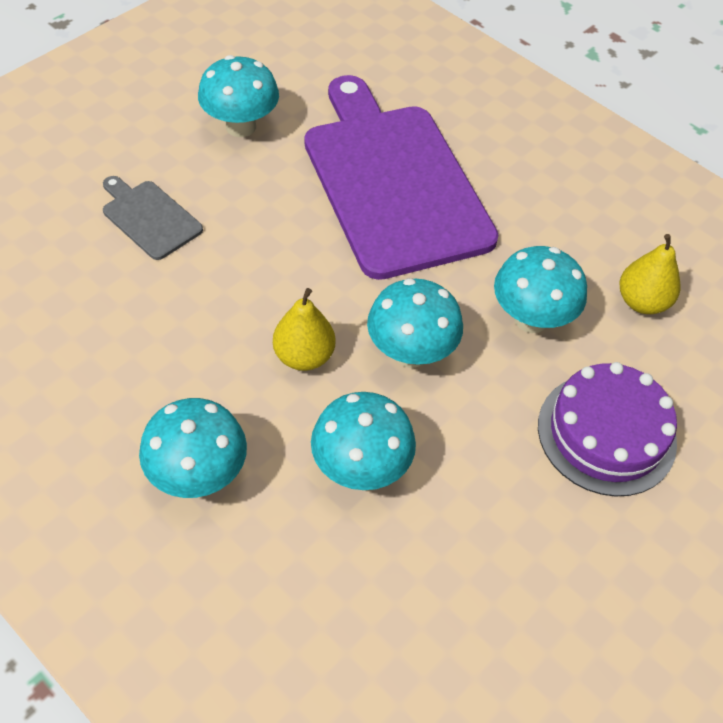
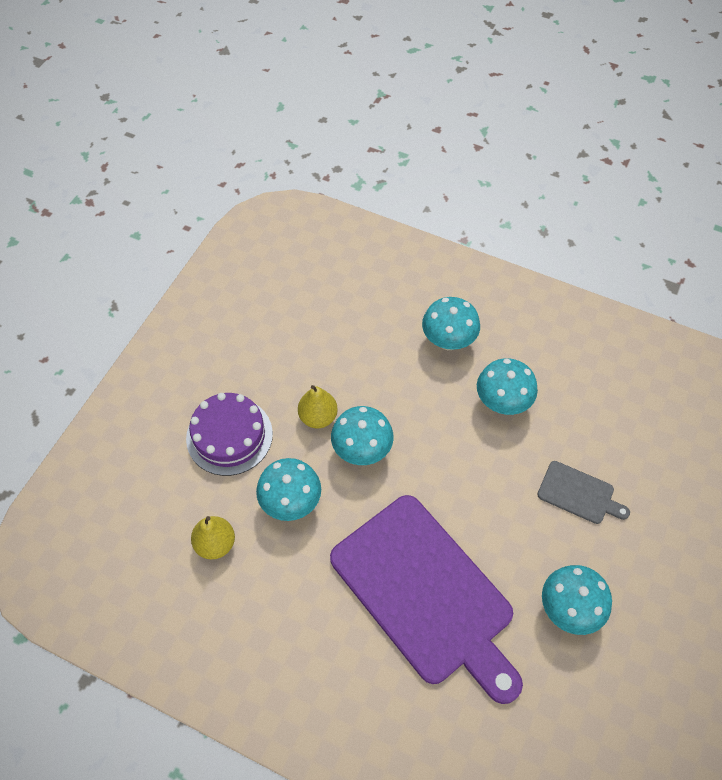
camera: 165 degrees right, 5 degrees up
(304, 356) = (425, 426): yellow pear -> yellow pear (318, 417)
(361, 468) = (365, 371): turquoise mushroom -> turquoise mushroom (502, 402)

